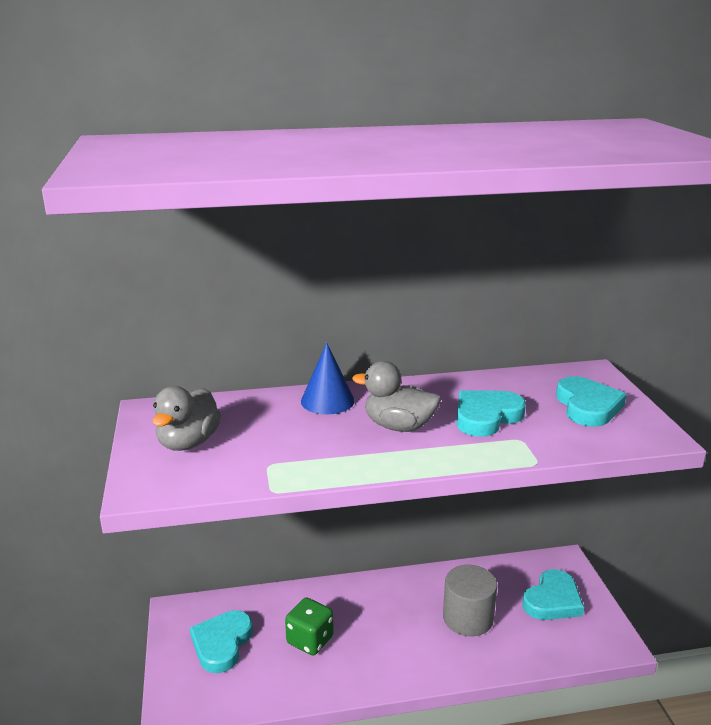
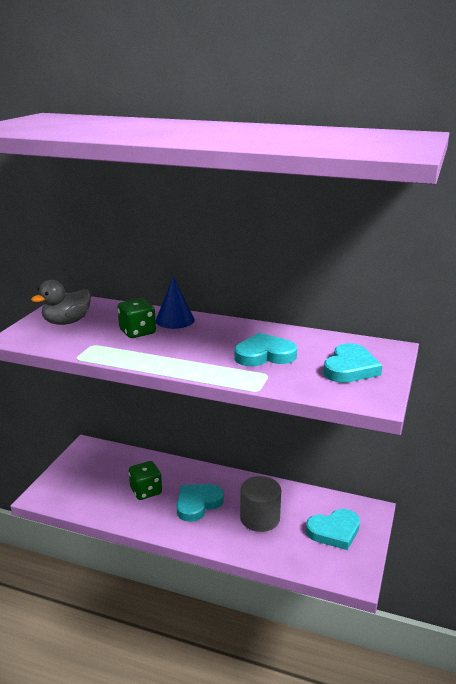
camera: 30 degrees right, 0 degrees up
(222, 643) = (95, 473): turquoise heart -> turquoise heart (197, 504)
(303, 430) = (137, 332): none -> green dice
(398, 426) = (197, 345): grey duck -> none

